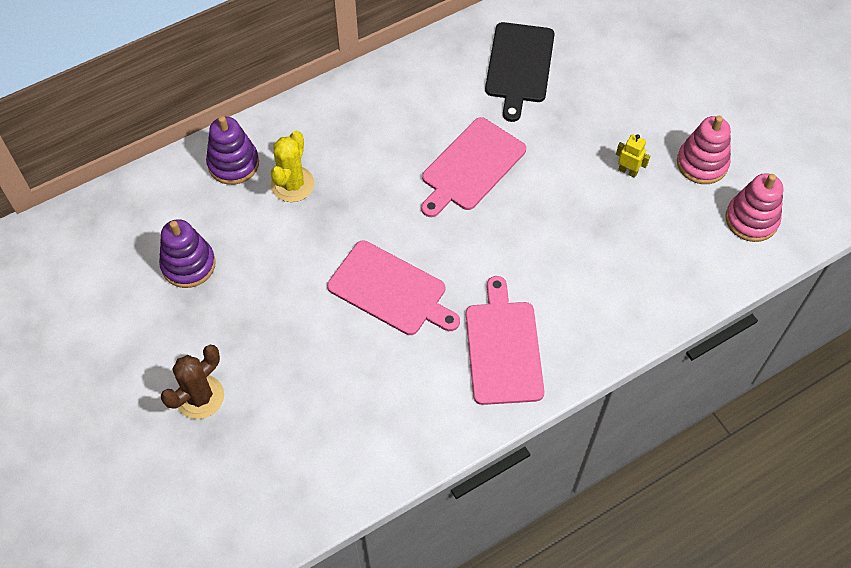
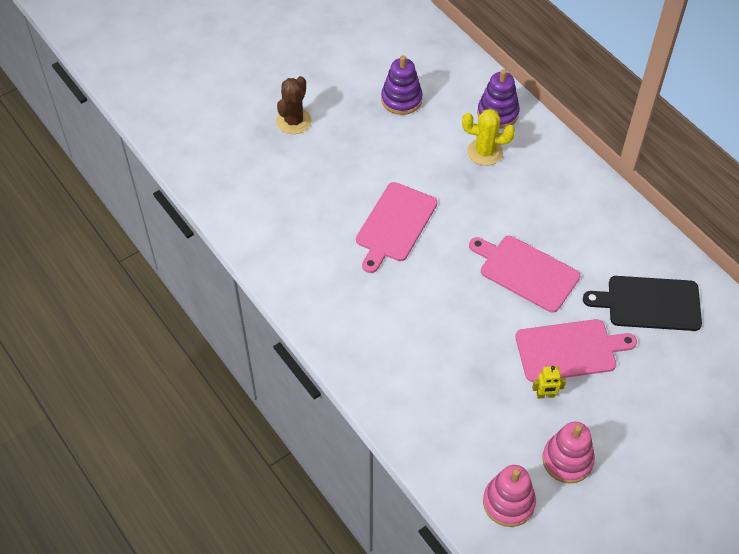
camera: 85 degrees right, 5 degrees down
(200, 397) = (294, 121): brown cactus -> brown cactus turned 75 degrees clockwise
(503, 348) = (350, 304): pink cutting board -> pink cutting board (569, 350)
(628, 171) = (545, 395): yellow robot -> yellow robot turned 60 degrees clockwise

